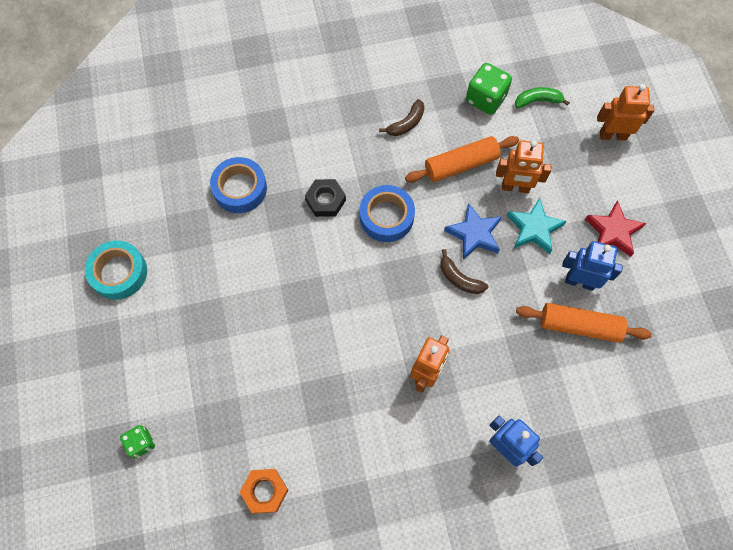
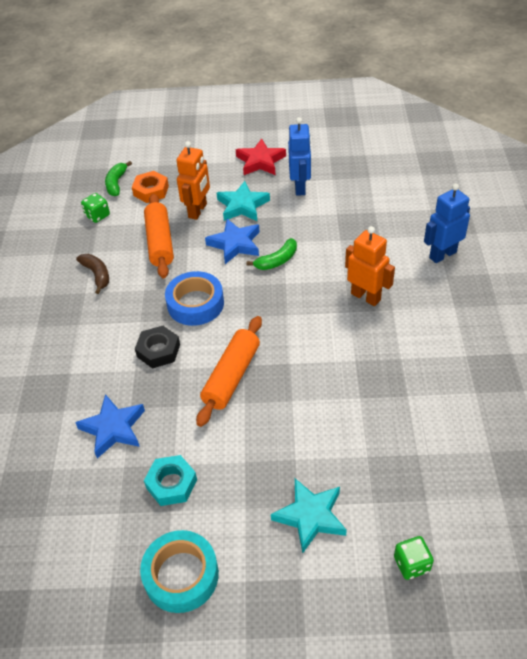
camera: 75 degrees left, 20 degrees down
(175, 358) = (310, 516): none -> turquoise star
(194, 246) = (171, 484): none -> turquoise nut
(240, 189) = (113, 428): blue tape -> blue star
(265, 491) = (474, 441): orange nut -> orange nut (151, 191)
(459, 279) = (277, 260): brown banana -> green banana
(485, 99) = (97, 215): green dice -> green dice, size x0.61
(579, 281) = (300, 187): blue robot -> blue robot turned 150 degrees clockwise
(579, 326) = (340, 194): orange rolling pin -> orange rolling pin (232, 376)
(613, 135) = (171, 146): orange robot -> none

